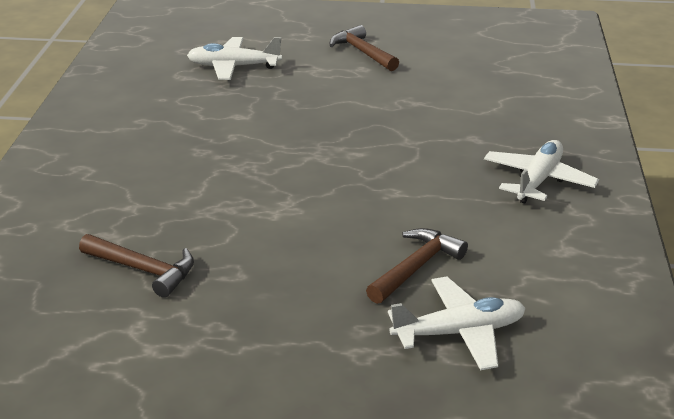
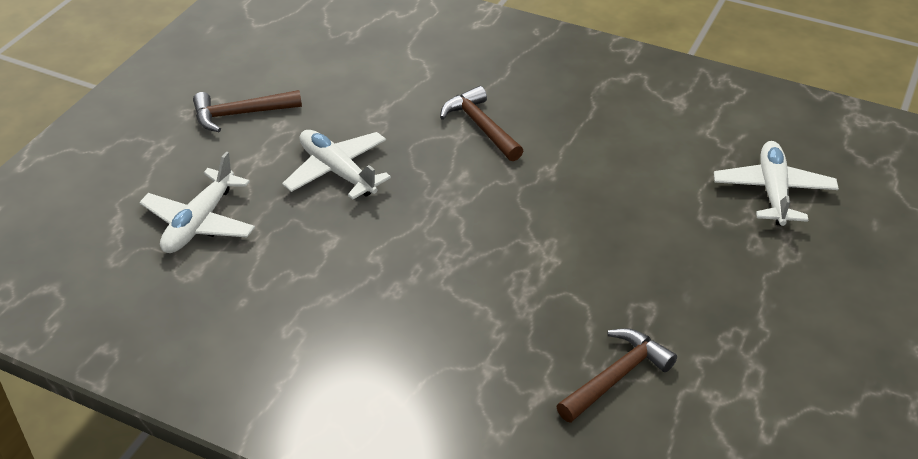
camera: 70 degrees left, 10 degrees up
(416, 267) = (675, 189): brown hammer -> brown hammer (480, 126)
(538, 180) = (568, 81): white plane -> white plane (337, 171)

